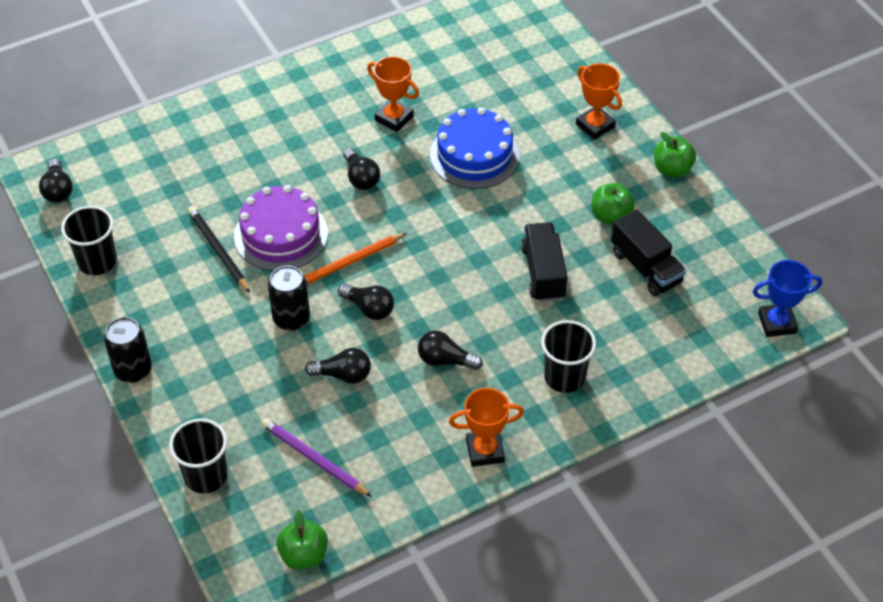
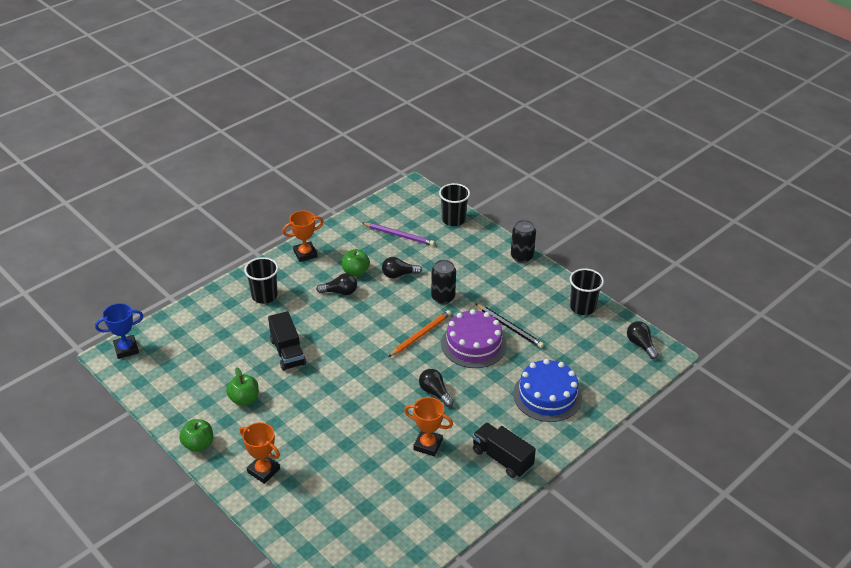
camera: 165 degrees right, 10 degrees down
(304, 555) = (387, 199): green apple -> green apple (355, 272)
(369, 308) = (396, 311): black light bulb -> none
(474, 155) = (355, 426): blue cake -> blue cake (547, 395)
(646, 267) = (216, 368): black truck -> black truck (502, 458)

